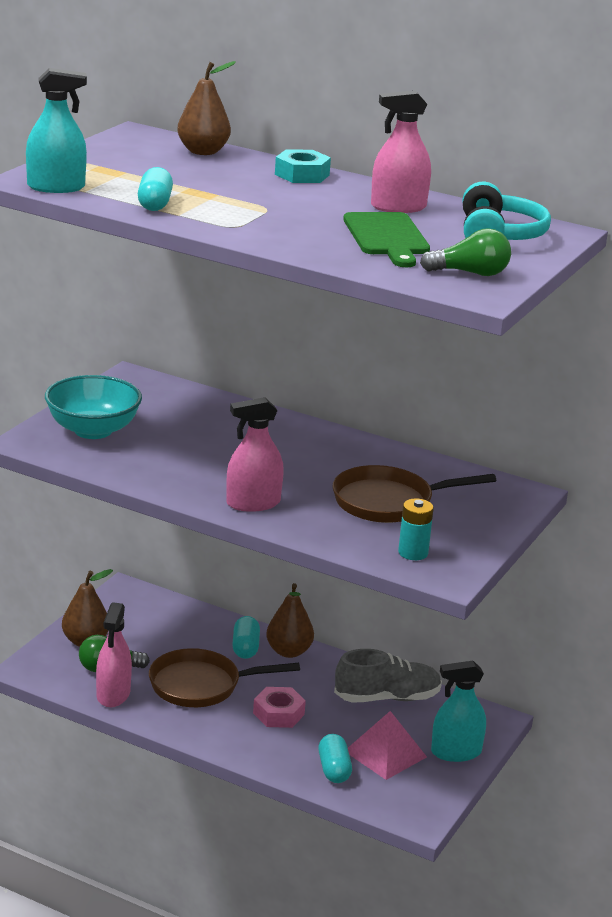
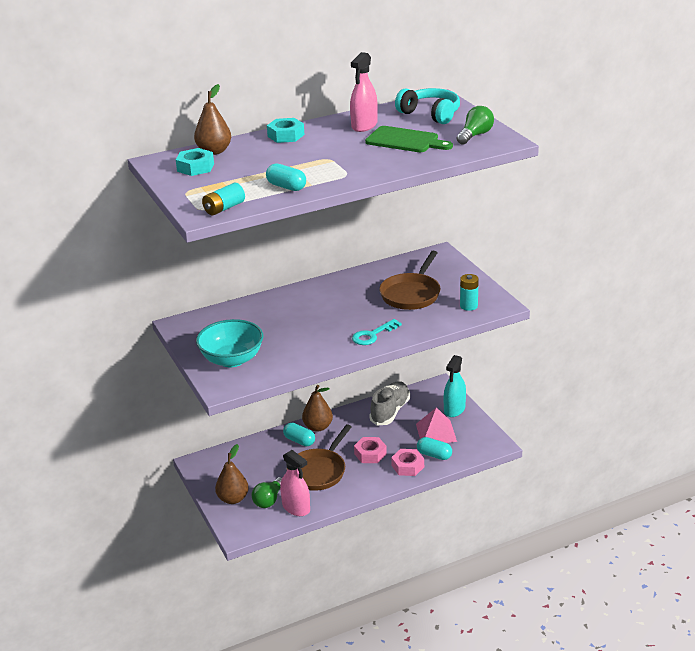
camera: 50 degrees left, 5 degrees up
(56, 187) = (224, 208): turquoise spray bottle -> turquoise battery
(146, 152) = (195, 167): none -> turquoise nut
(253, 503) = (373, 335): pink spray bottle -> turquoise key
(286, 755) = (407, 466): none -> pink nut

